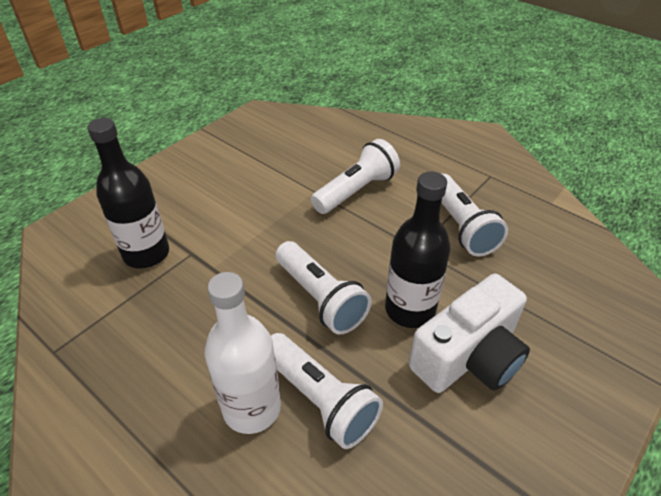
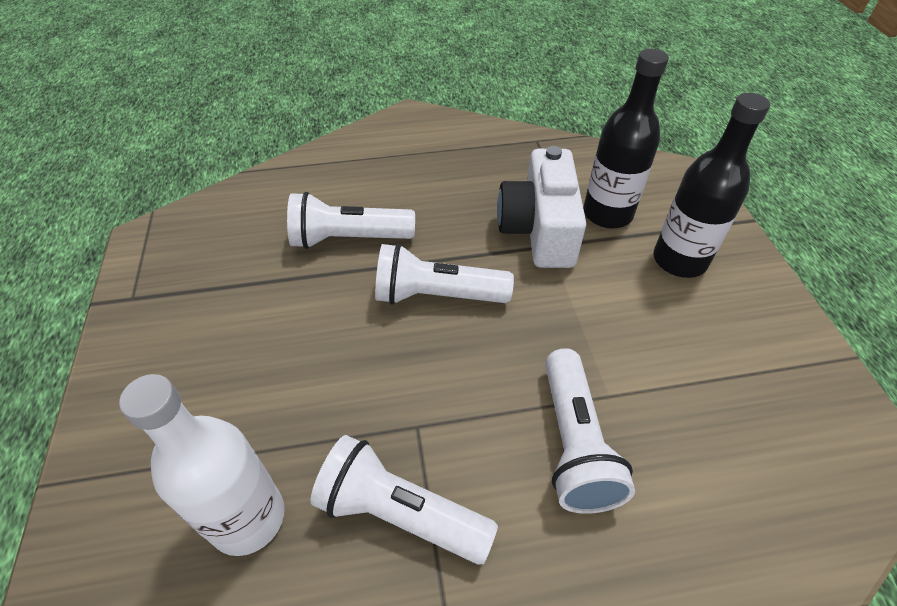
camera: 130 degrees right, 5 degrees up
(252, 408) = (384, 204): white bottle -> white bottle (248, 518)
(410, 309) = (353, 350): black bottle -> black bottle (679, 260)
(469, 356) = (263, 353): white camera -> white camera (539, 229)

